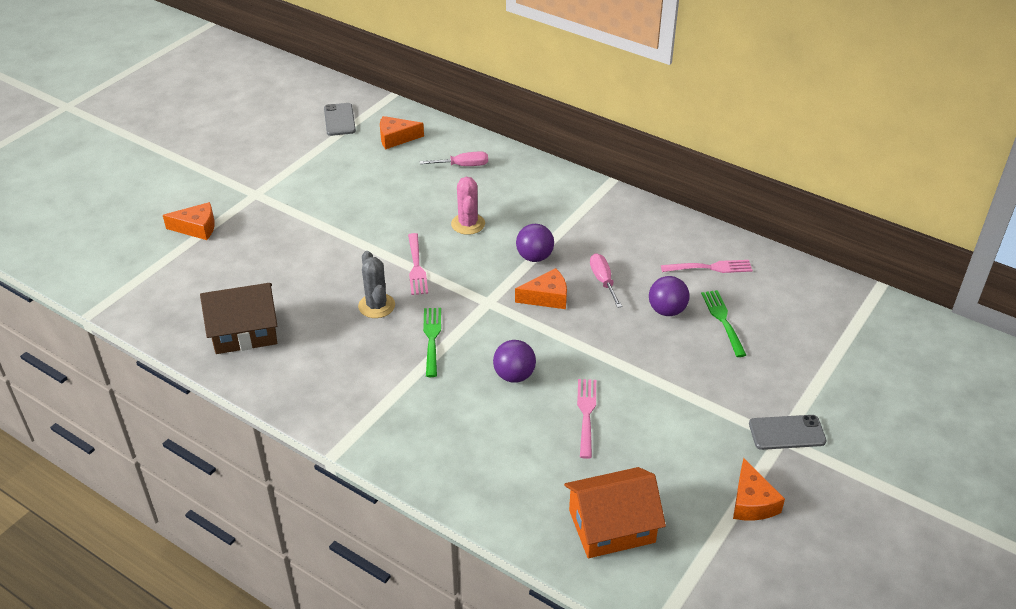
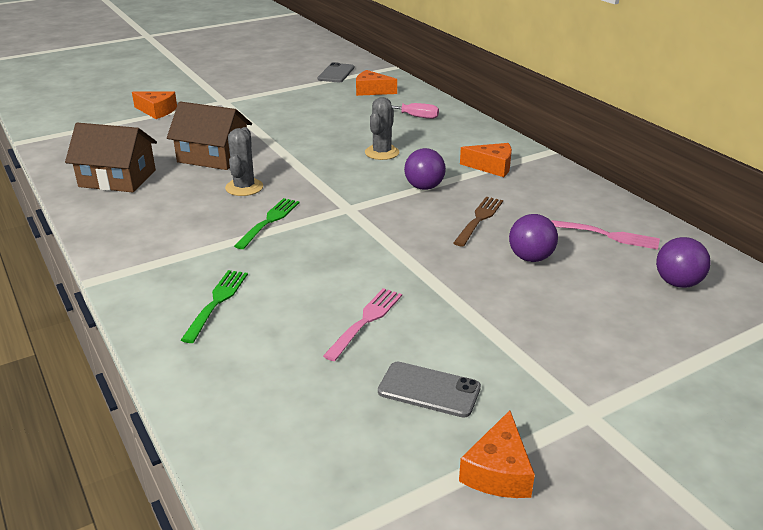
camera: 25 degrees right, 10 degrees down
(313, 275) = (213, 156): none -> brown house
(416, 267) = (306, 170): pink fork -> none
(468, 224) = (382, 153): pink cactus -> grey cactus
(514, 375) = (320, 269): purple ball -> purple ball (677, 283)
(547, 297) = (409, 218): orange cheese -> orange cheese (491, 167)
(603, 281) = (479, 219): pink screwdriver -> brown fork
(611, 526) = (300, 436): orange house -> none
(723, 320) = (591, 282): green fork -> green fork (217, 302)
(787, 433) = (599, 410): grey phone -> grey phone (429, 390)

